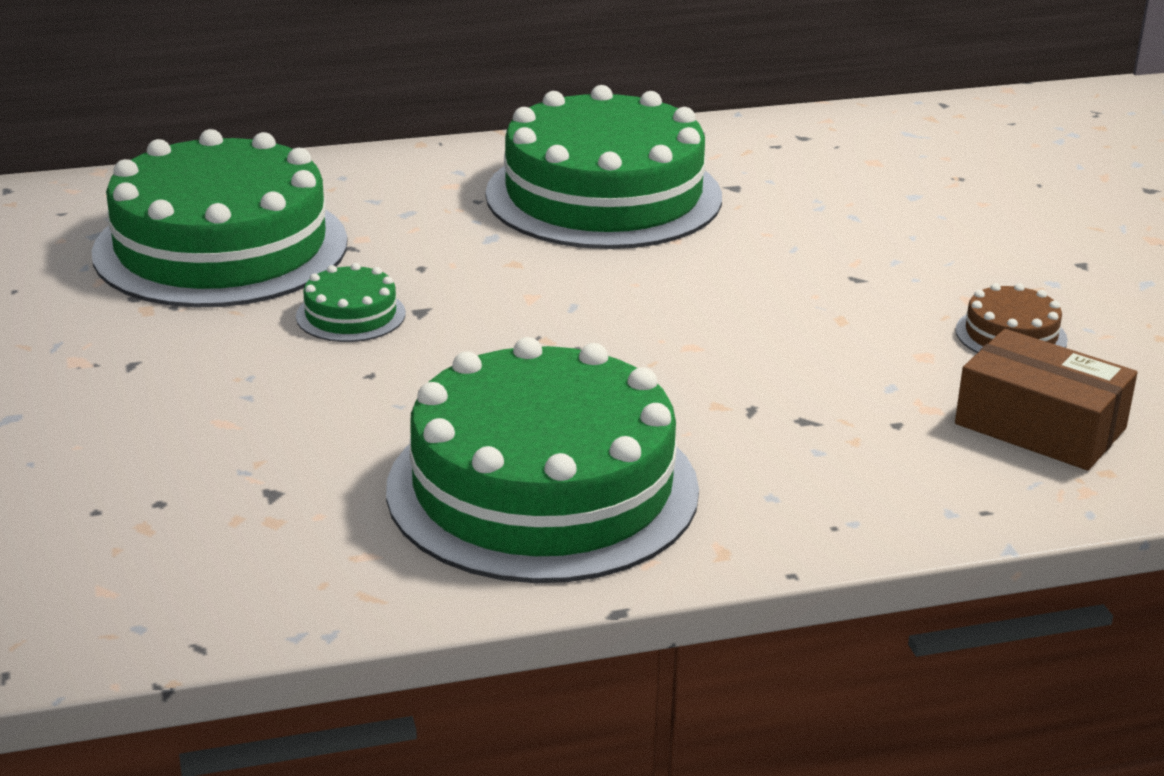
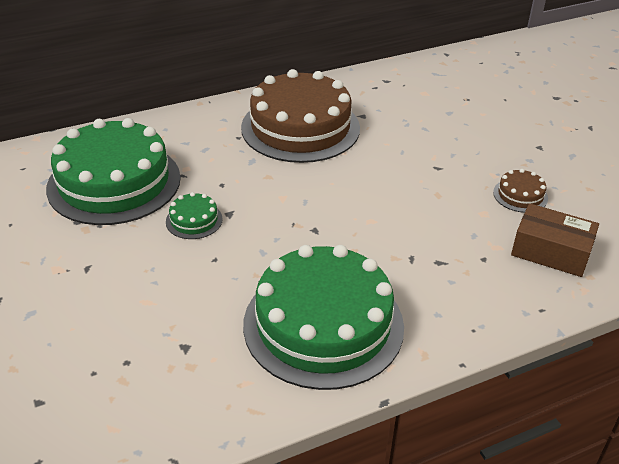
camera: 10 degrees left, 10 degrees up
(603, 195) = (300, 127): green cake -> brown cake

